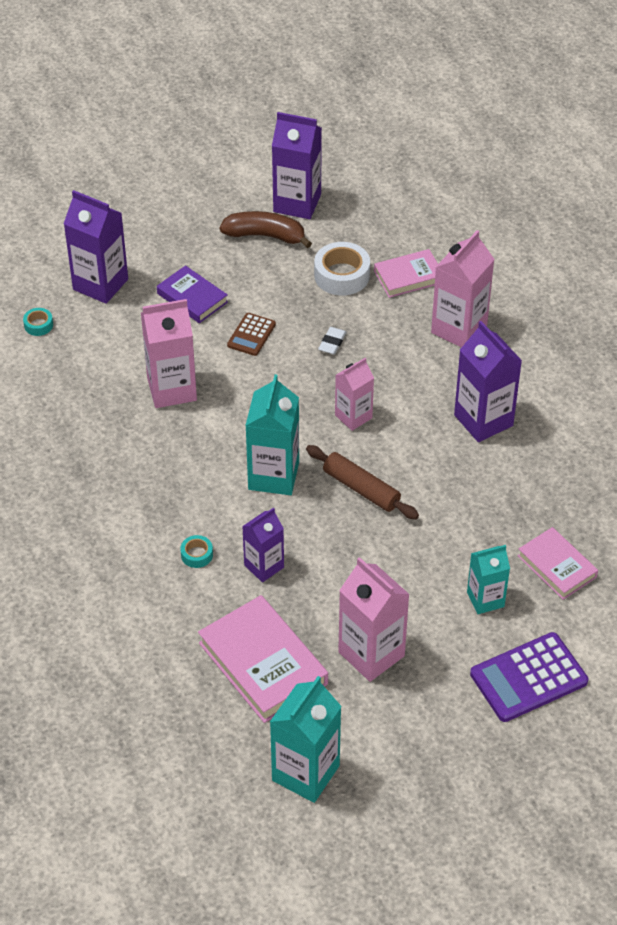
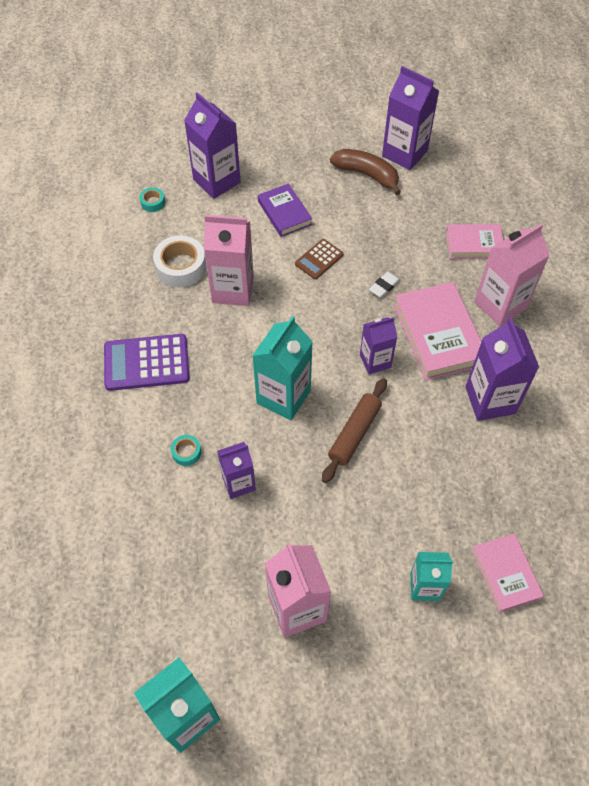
camera: 20 degrees right, 10 degrees up
(263, 663) = (196, 582): pink book -> pink book (438, 334)
(342, 275) = (416, 227): white tape -> white tape (181, 267)
(353, 416) = (375, 361): pink carton -> purple carton
(361, 488) = (354, 433): brown rolling pin -> brown rolling pin turned 60 degrees clockwise
(528, 678) = (435, 688): purple calculator -> purple calculator (146, 363)

